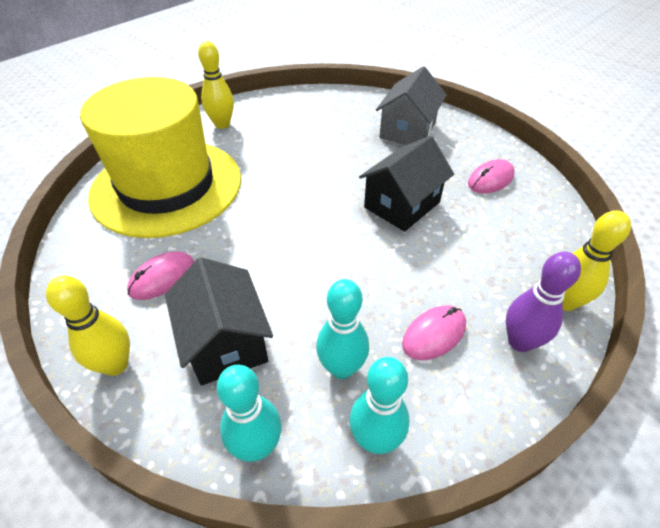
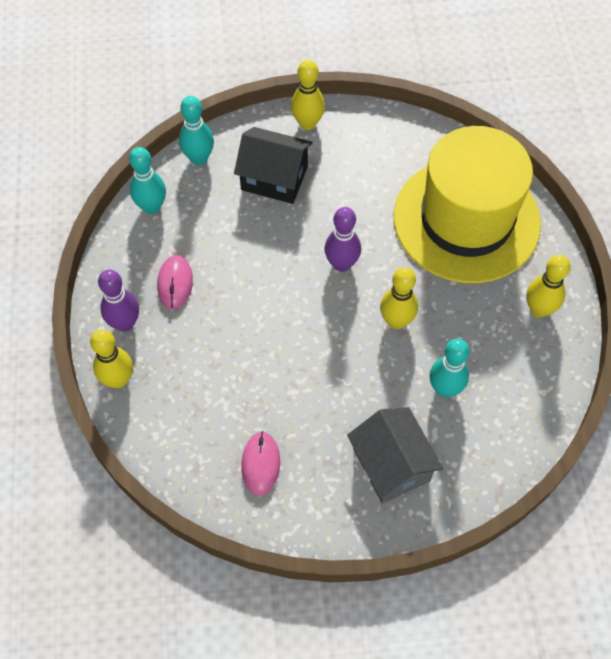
camera: 130 degrees right, 15 degrees up
(162, 278) = (359, 172): pink mouse -> none
(283, 231) = (341, 264): none -> purple bowling pin
(303, 176) = (396, 321): none -> yellow bowling pin
(341, 368) = (202, 221): turquoise bowling pin -> turquoise bowling pin (445, 388)
(402, 205) = (295, 365): black house -> none

